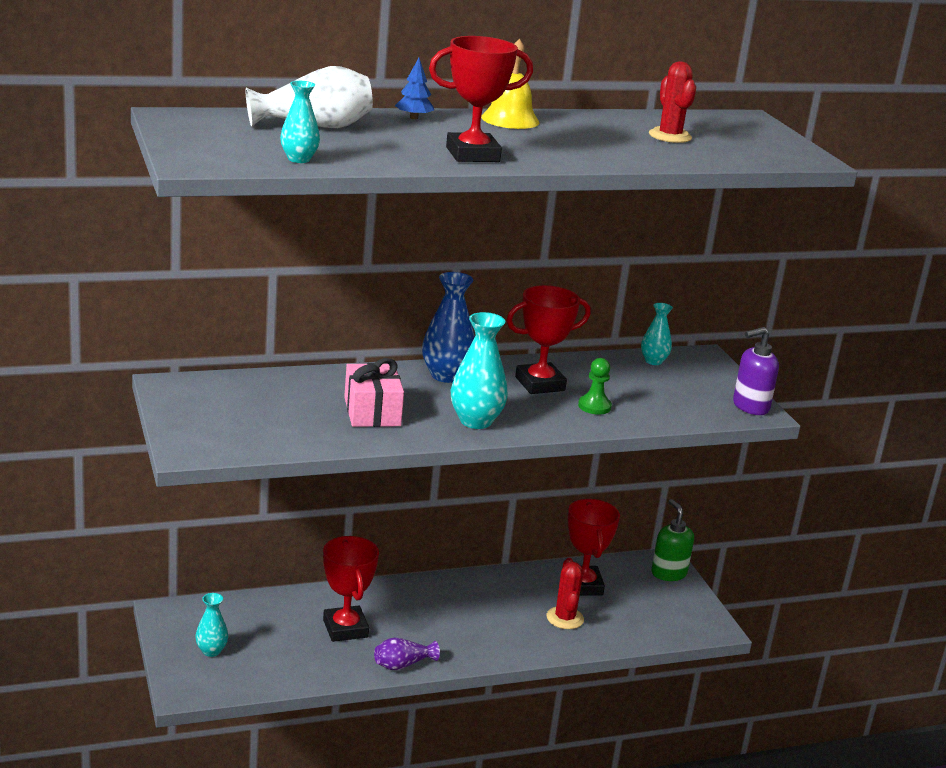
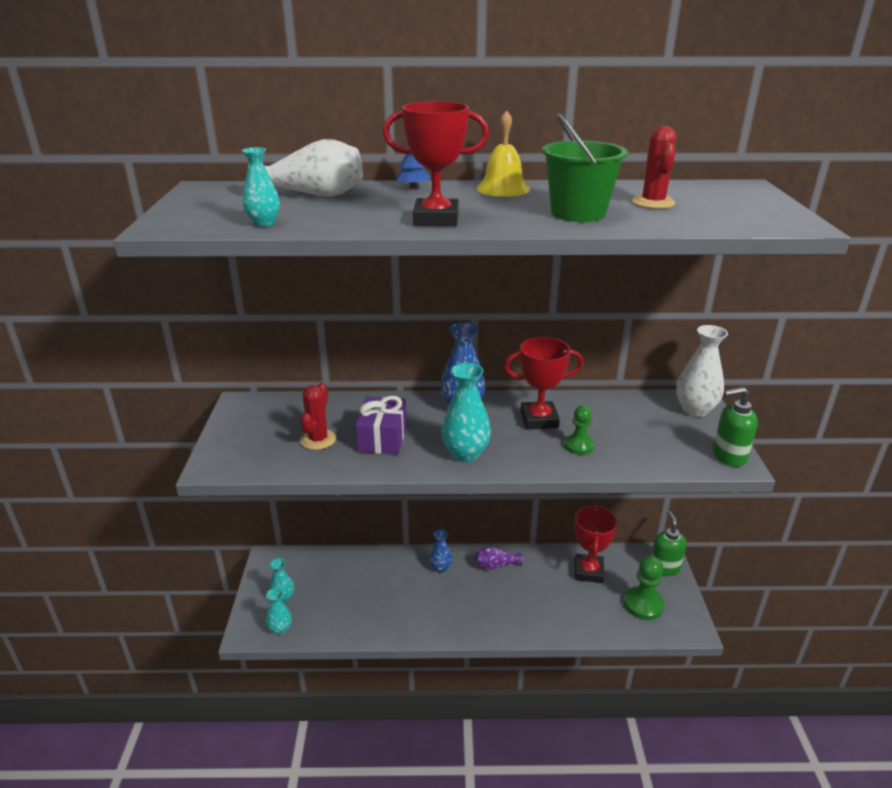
camera: 20 degrees right, 5 degrees up
(345, 628) = (388, 590): red trophy -> none
(372, 412) = (382, 438): pink gift -> purple gift
(401, 599) = (440, 568): none -> blue vase
(402, 664) = (418, 630): purple vase -> purple vase (496, 565)
(565, 618) = (564, 602): red cactus -> red cactus (318, 439)
(606, 148) = (578, 213): none -> green bucket
(653, 361) = (650, 403): turquoise vase -> turquoise vase (280, 629)
(655, 611) = (643, 604): none -> green pawn
(702, 365) = (695, 410): none -> white vase
(750, 406) = (728, 456): purple soap dispenser -> green soap dispenser

